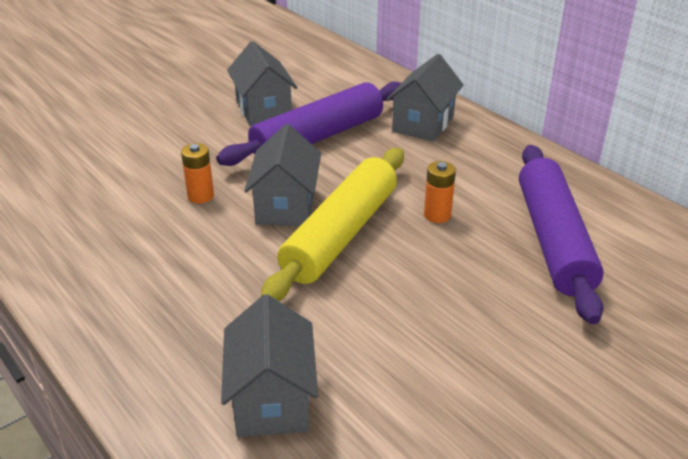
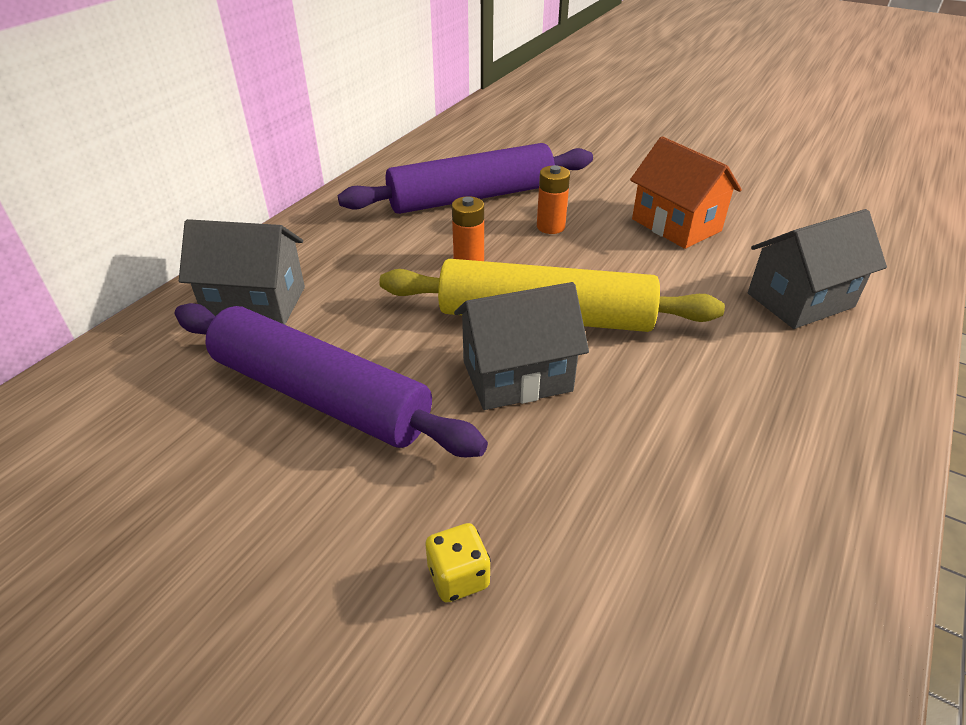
camera: 110 degrees left, 5 degrees up
(167, 159) = (458, 577): none -> yellow dice
(200, 196) = (545, 475): orange battery -> orange battery (550, 227)
(263, 110) = (231, 496): grey house -> none
(449, 369) = (676, 225): none -> orange house

